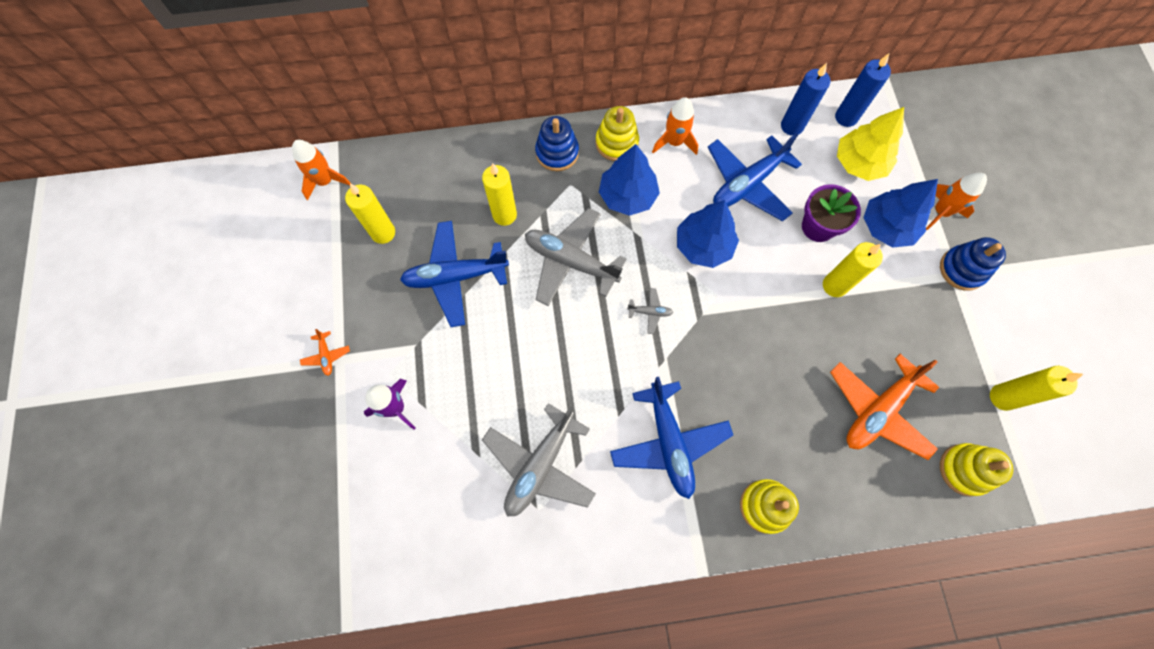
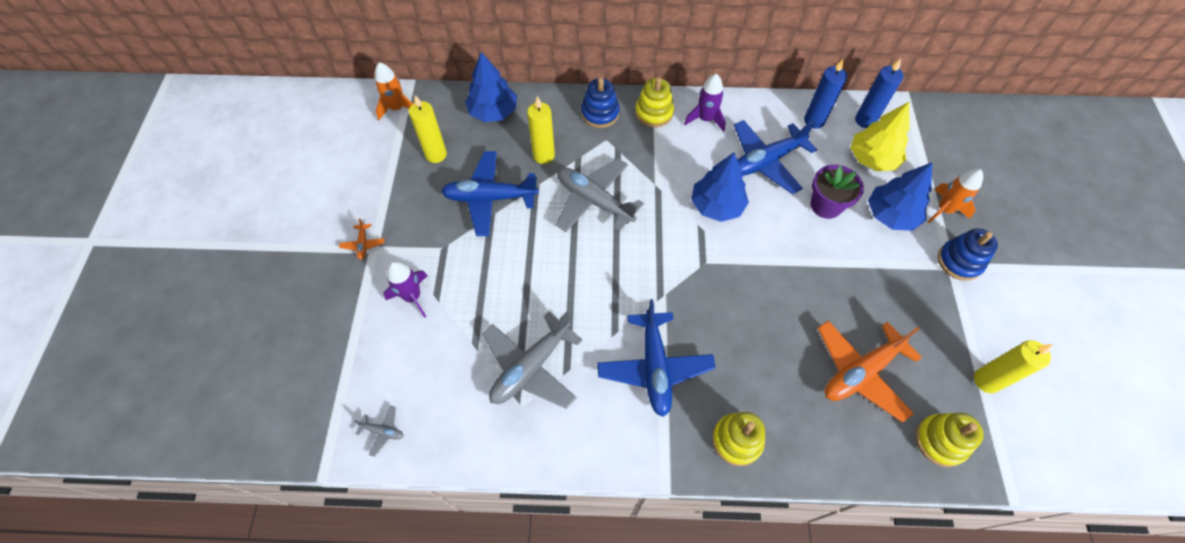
camera: 10 degrees right, 10 degrees down
(627, 196) = (655, 156): blue tree -> blue tree (493, 112)
(650, 312) = (657, 253): grey plane -> grey plane (383, 431)
(674, 142) = (705, 119): orange rocket -> purple rocket
(834, 285) = (834, 257): yellow candle -> none

